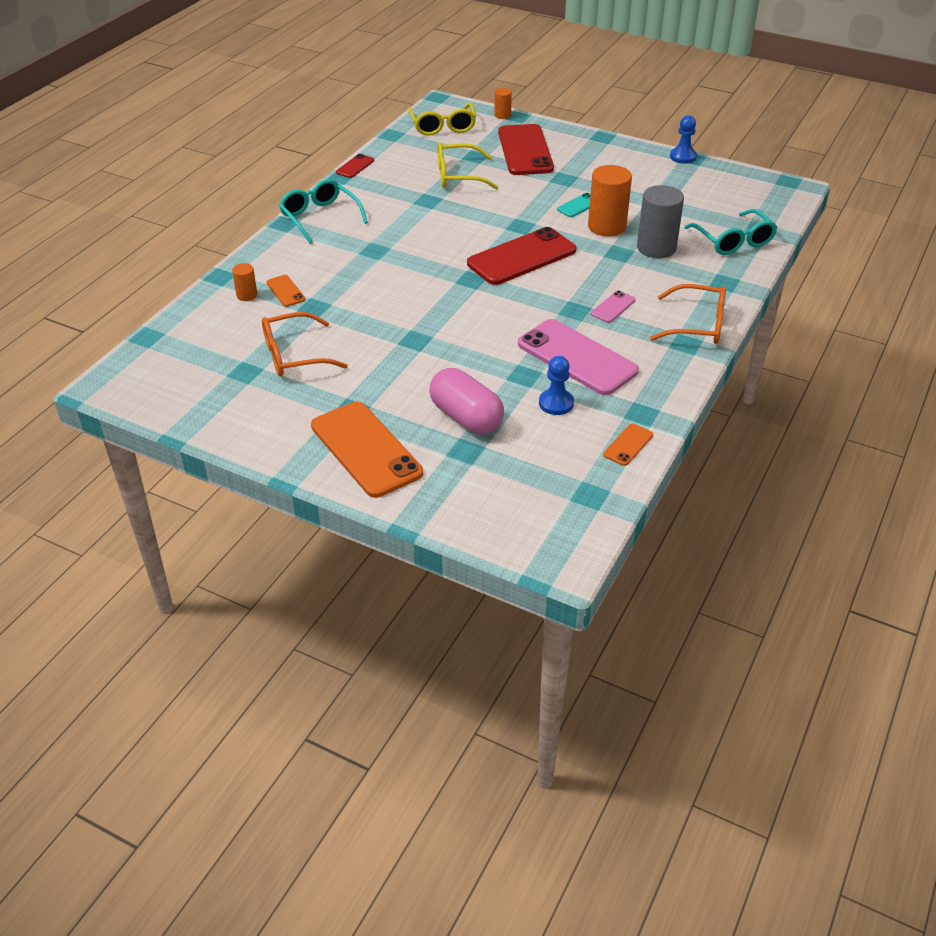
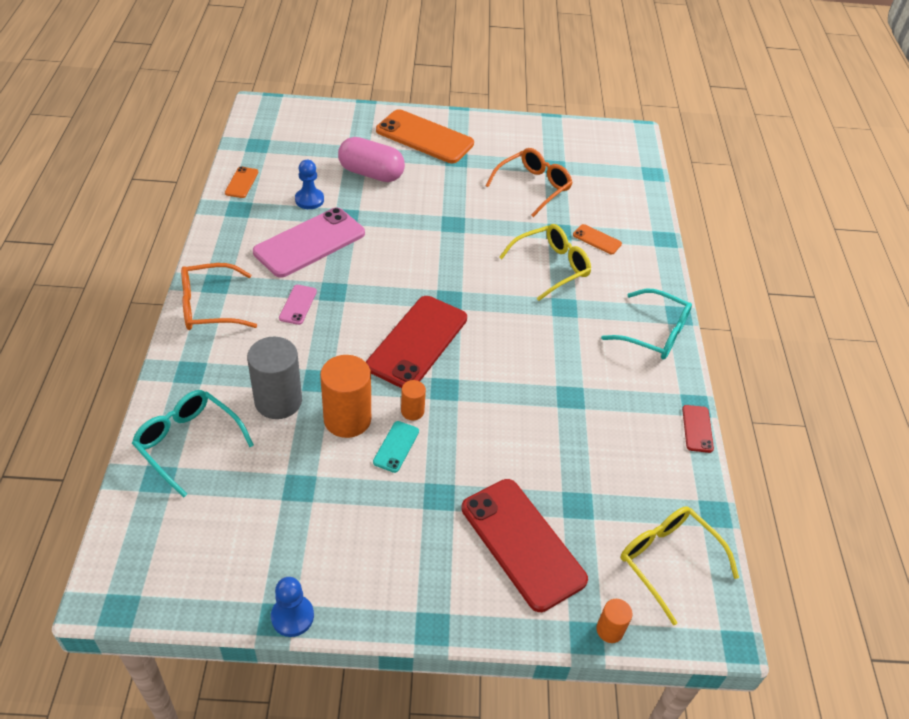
camera: 150 degrees right, 5 degrees up
(247, 295) = (622, 227): orange cylinder -> orange cylinder (412, 411)
(458, 176) = (569, 453): yellow glasses -> yellow glasses (551, 267)
(577, 357) = (310, 243): pink phone -> pink phone turned 60 degrees counterclockwise

